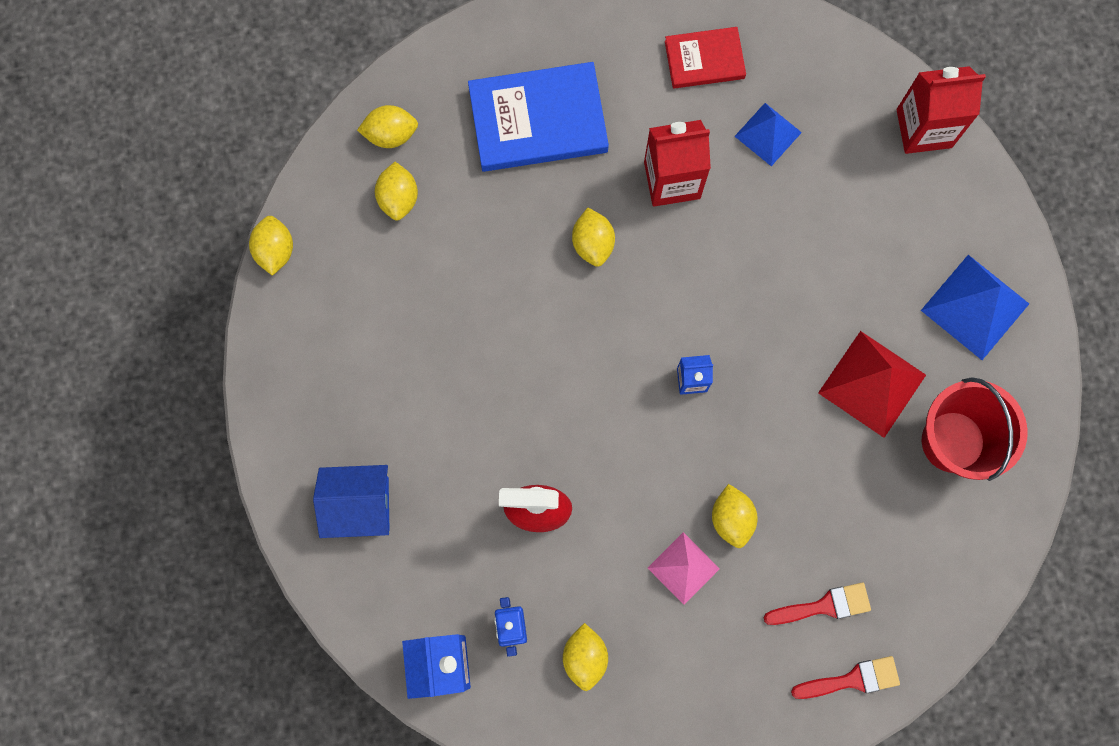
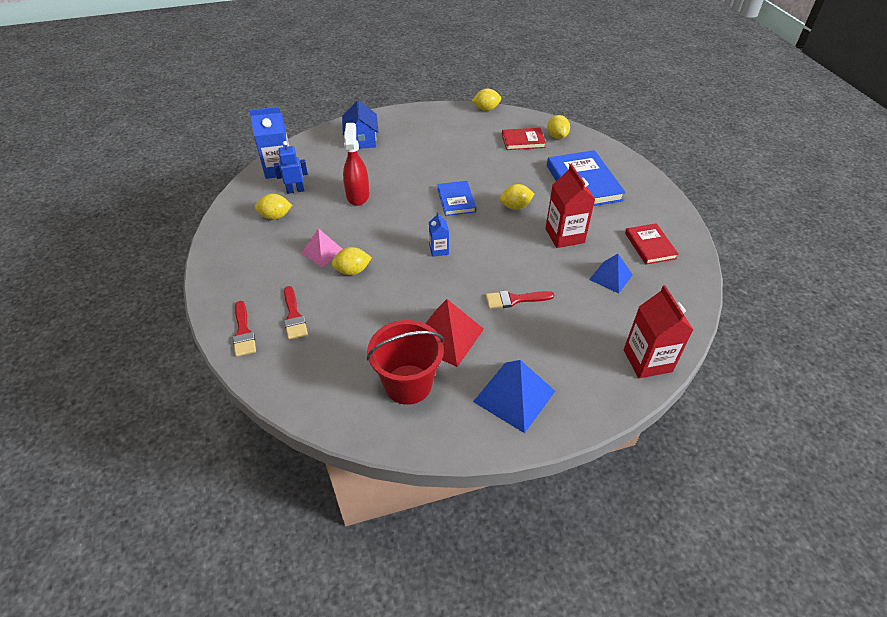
camera: 85 degrees right, 30 degrees down
(398, 198) = (523, 141): yellow lemon -> red book
(567, 340) = (456, 200): none -> blue book
(806, 279) = (514, 299): none -> red brush

